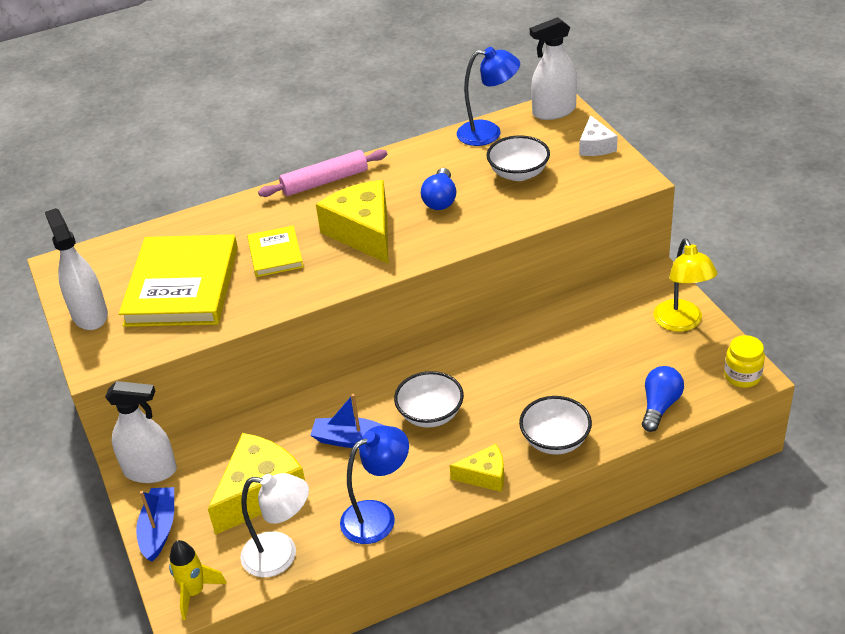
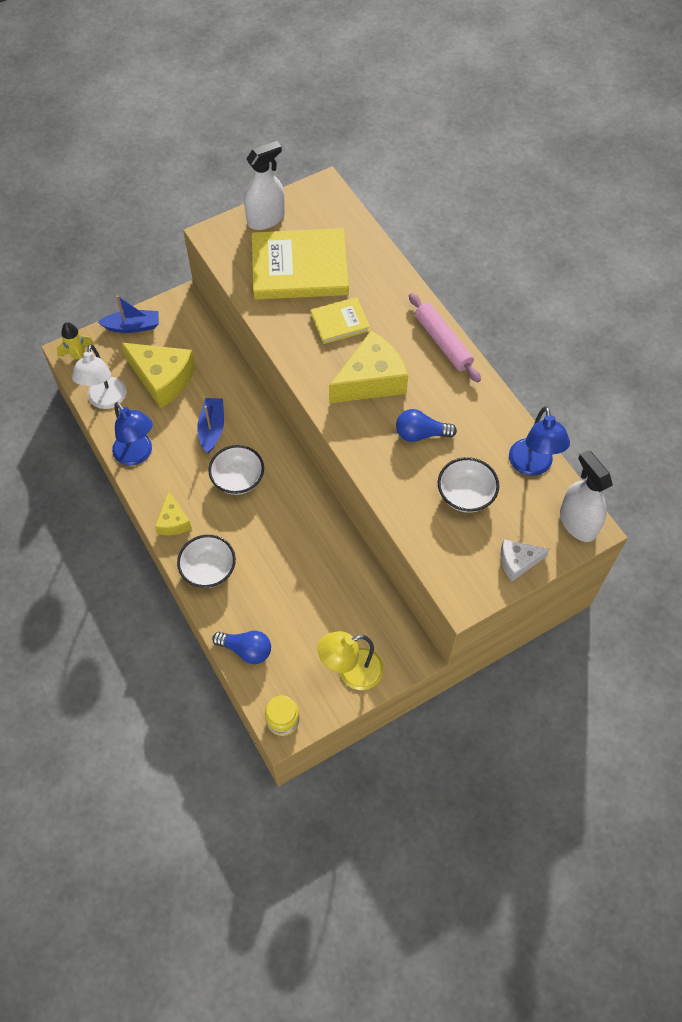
camera: 80 degrees right, 20 degrees up
(150, 470) = (185, 310): white spray bottle -> none

